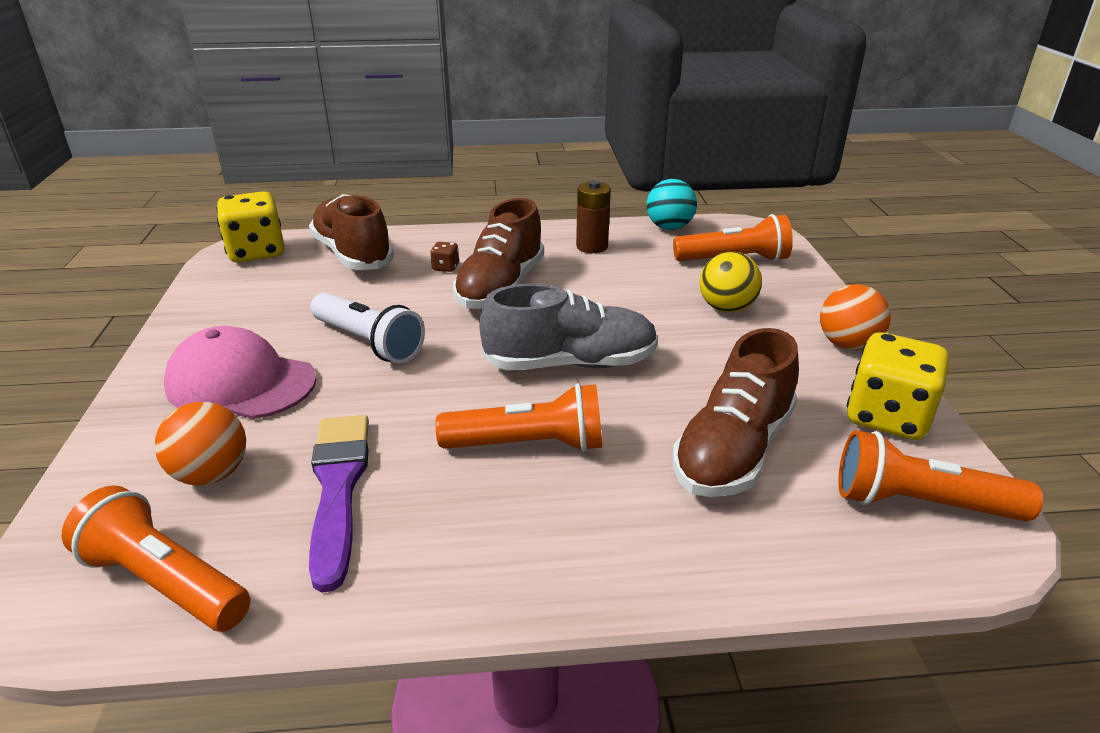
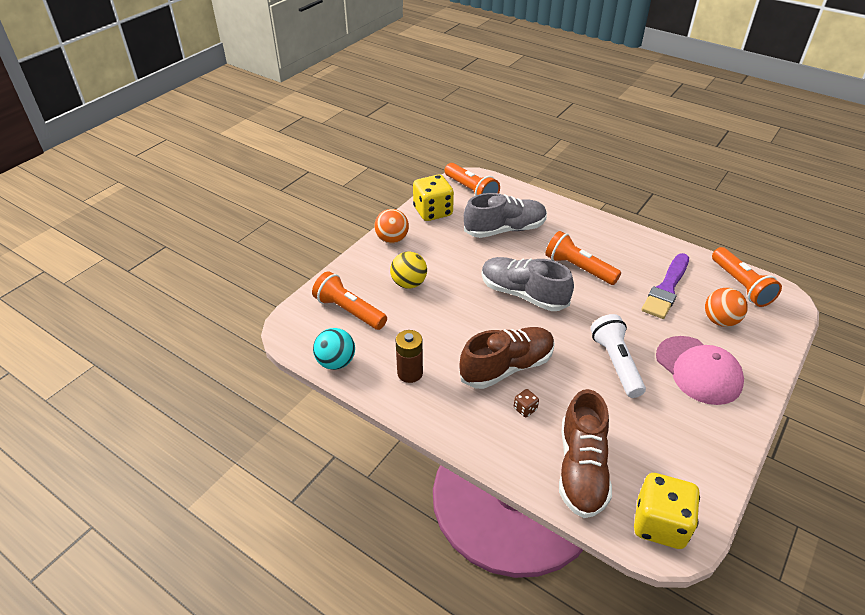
camera: 140 degrees left, 10 degrees up
(733, 450) = (504, 229): brown shoe -> grey shoe

